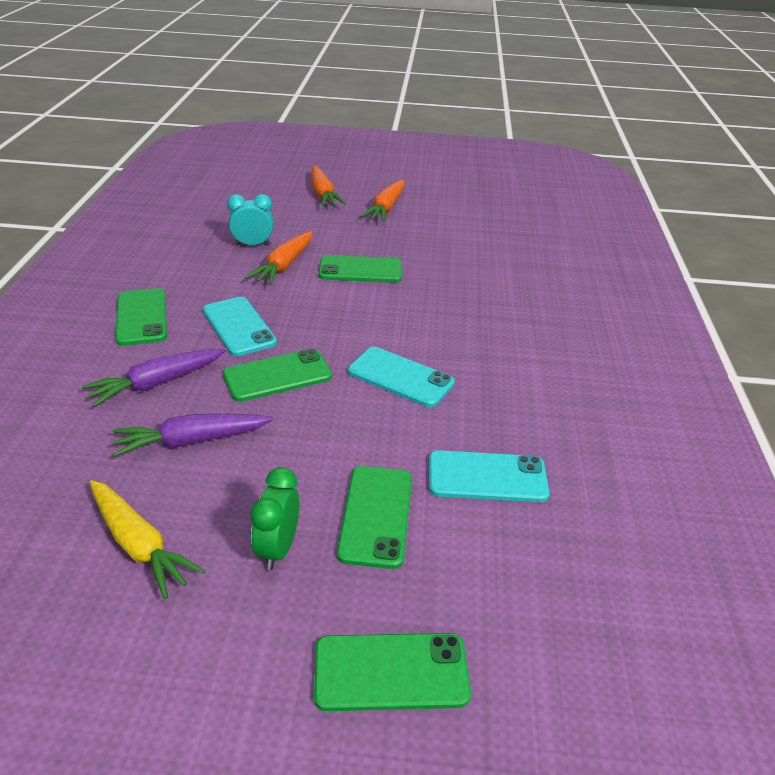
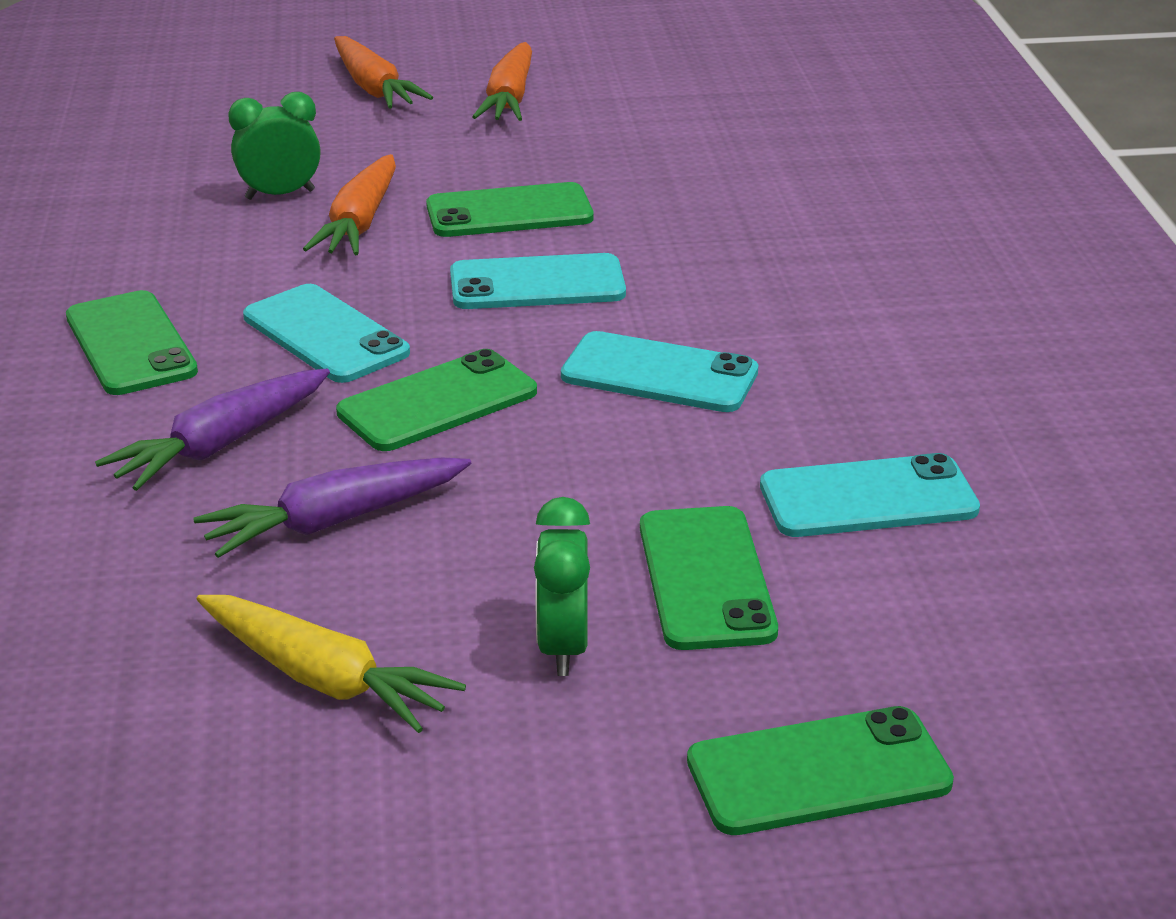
camera: 10 degrees left, 5 degrees down
(253, 245) = (280, 195): turquoise clock -> green clock
(358, 313) = (537, 284): none -> turquoise phone

